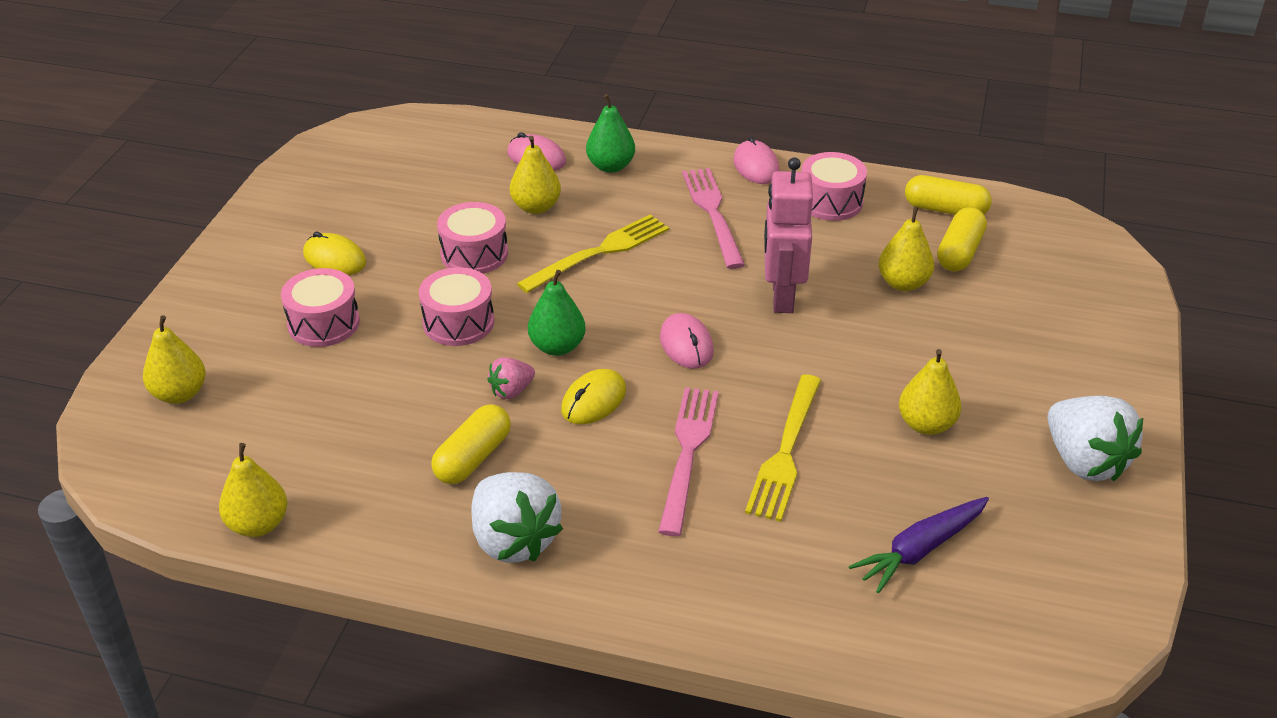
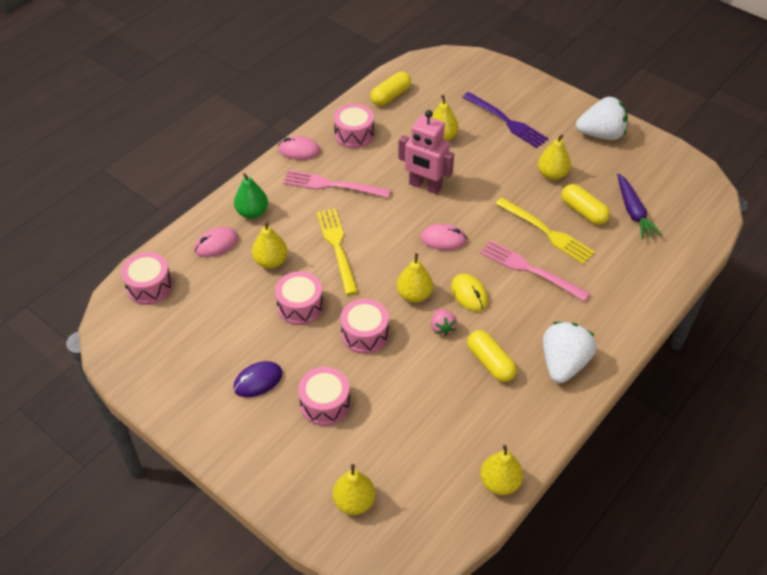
camera: 65 degrees left, 10 degrees up
(334, 259) = (258, 381): yellow mouse -> purple mouse
(436, 135) = (149, 286): none -> pink drum
(513, 540) = (563, 364): white strawberry -> white strawberry turned 60 degrees counterclockwise
(557, 347) = (414, 295): green pear -> yellow pear
(959, 252) = (429, 107): yellow capsule -> yellow capsule (583, 211)
(1006, 342) = (507, 122): none -> purple fork

